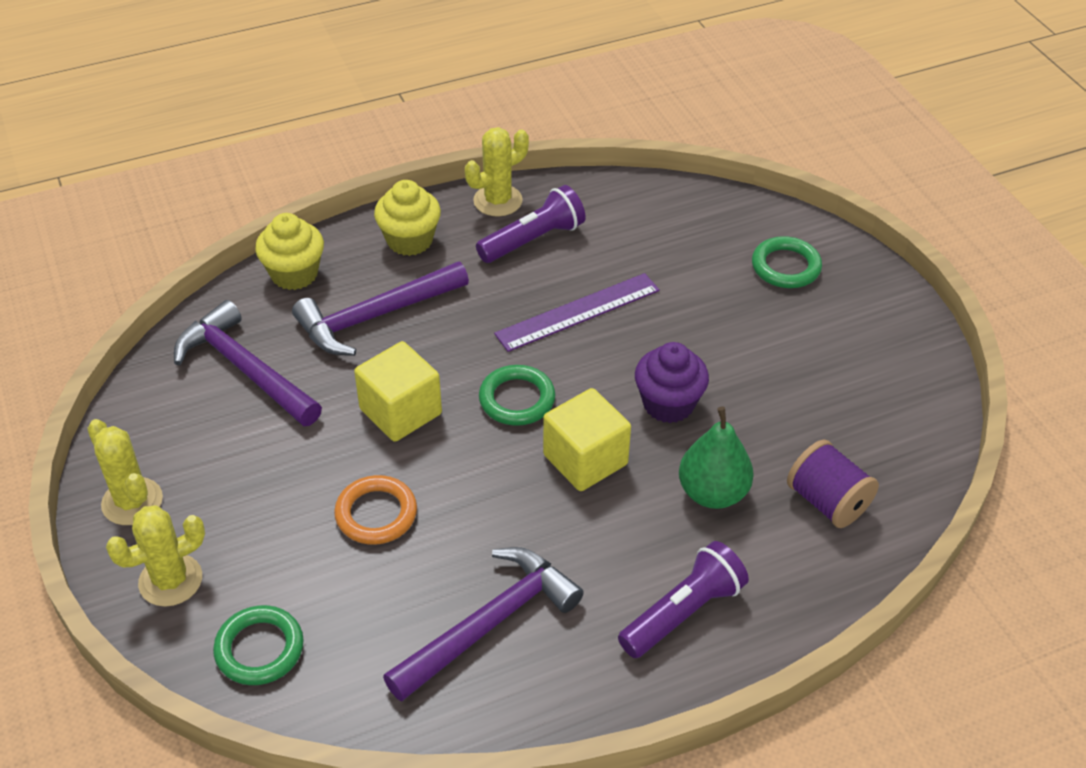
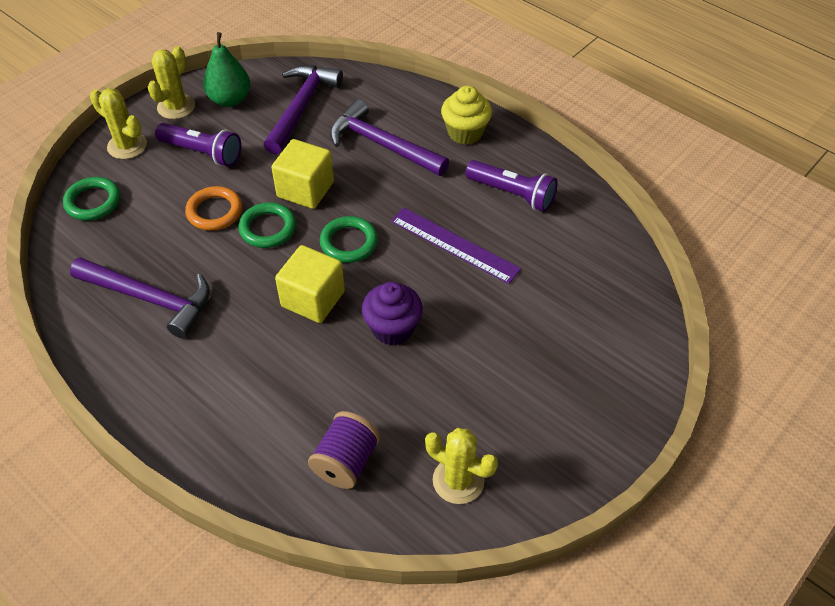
camera: 65 degrees right, 5 degrees up
(294, 274) = (396, 94): yellow cupcake -> none
(498, 201) = (539, 160): yellow cactus -> yellow cactus (458, 480)
(683, 612) = (200, 401): purple flashlight -> purple flashlight (202, 153)
(712, 493) = (318, 384): green pear -> green pear (230, 100)
(785, 267) = (594, 356): green ring -> green ring (268, 228)

